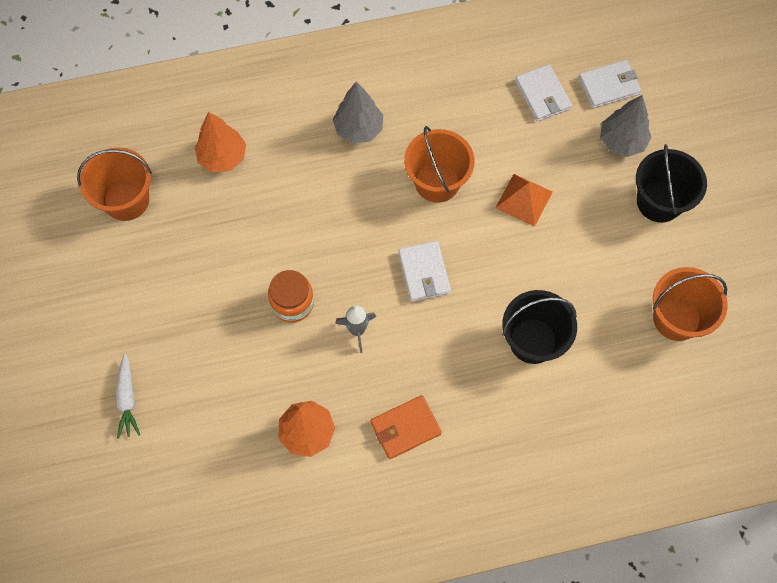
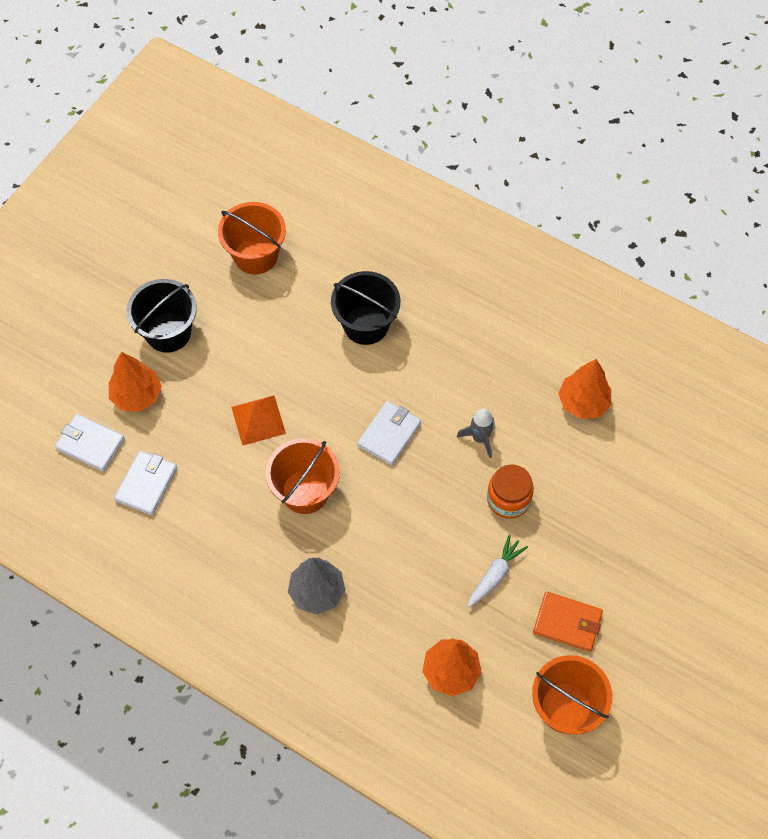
camera: 135 degrees left, 5 degrees down
(127, 399) = (696, 538): white carrot -> white carrot (495, 574)
(405, 428) = (512, 348): orange wallet -> orange wallet (567, 622)
(621, 141) = (137, 396): grey tree -> orange tree

